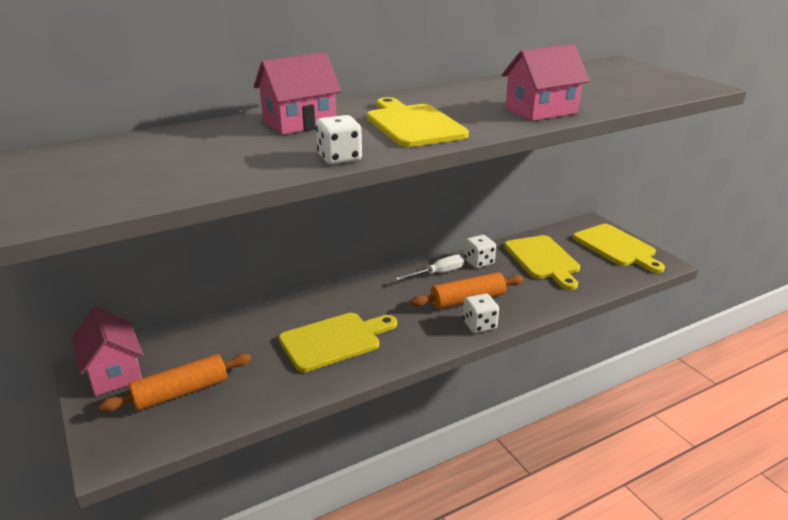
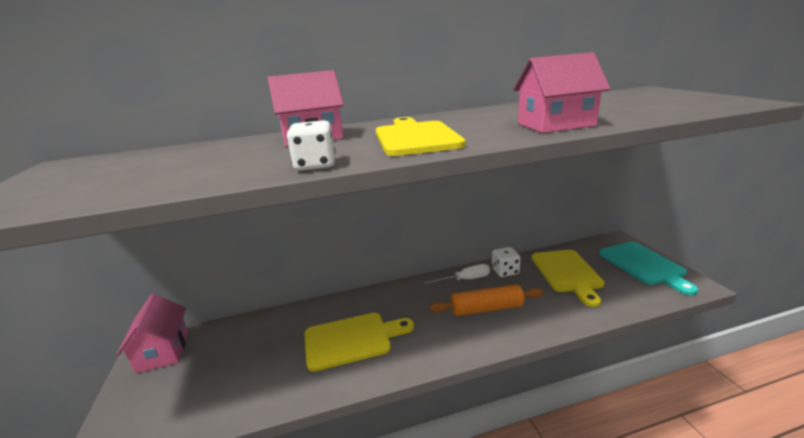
camera: 15 degrees right, 5 degrees down
(181, 392) = (201, 379): orange rolling pin -> none
(479, 325) = (492, 337): white dice -> none
(616, 247) = (644, 265): yellow cutting board -> turquoise cutting board

